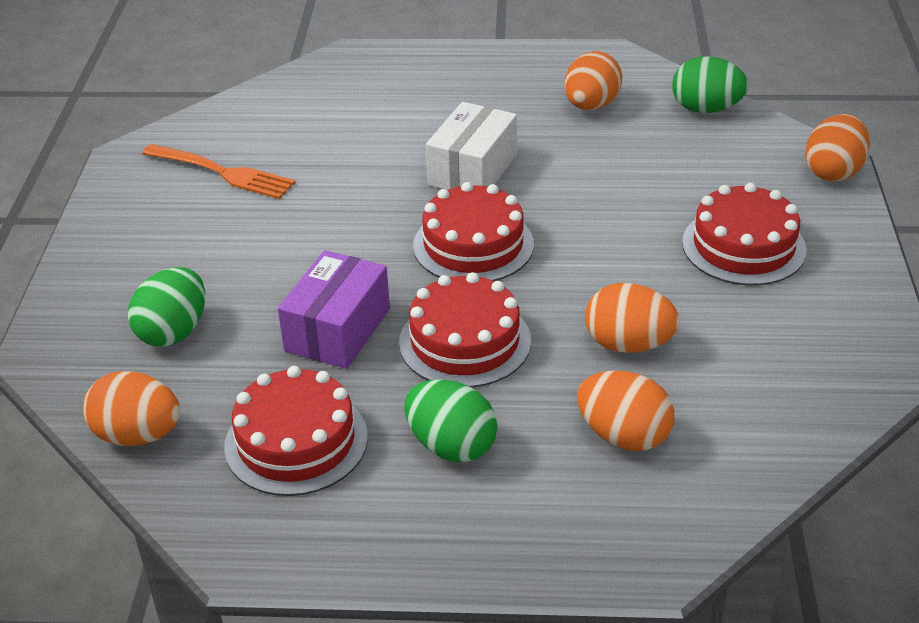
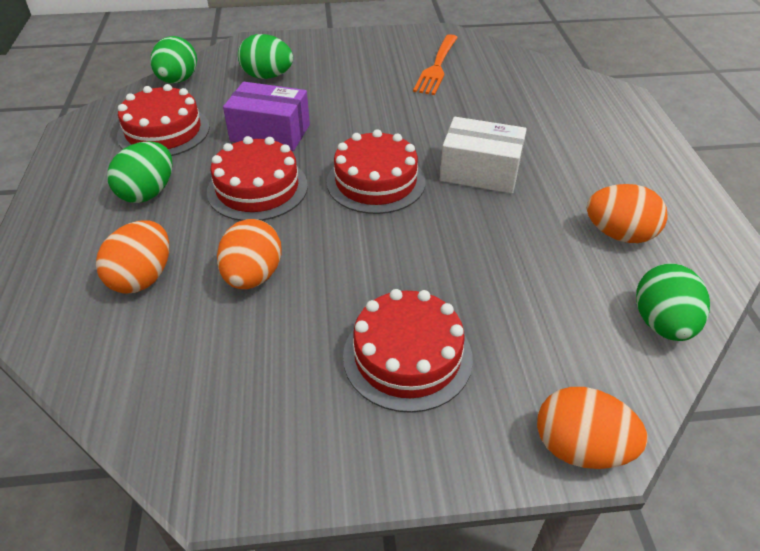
camera: 80 degrees right, 5 degrees up
(138, 435) = (178, 80): orange egg -> green egg

